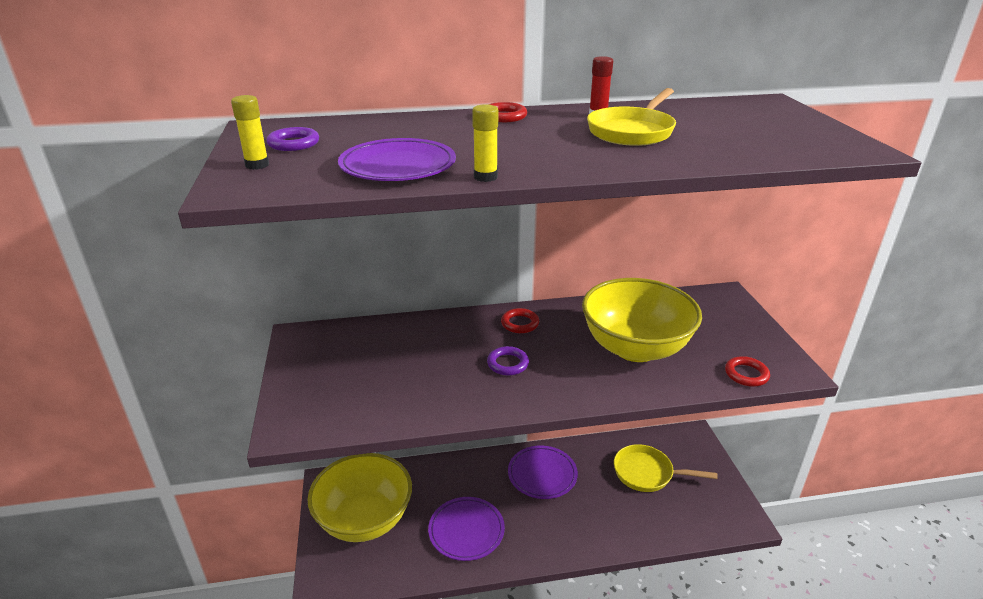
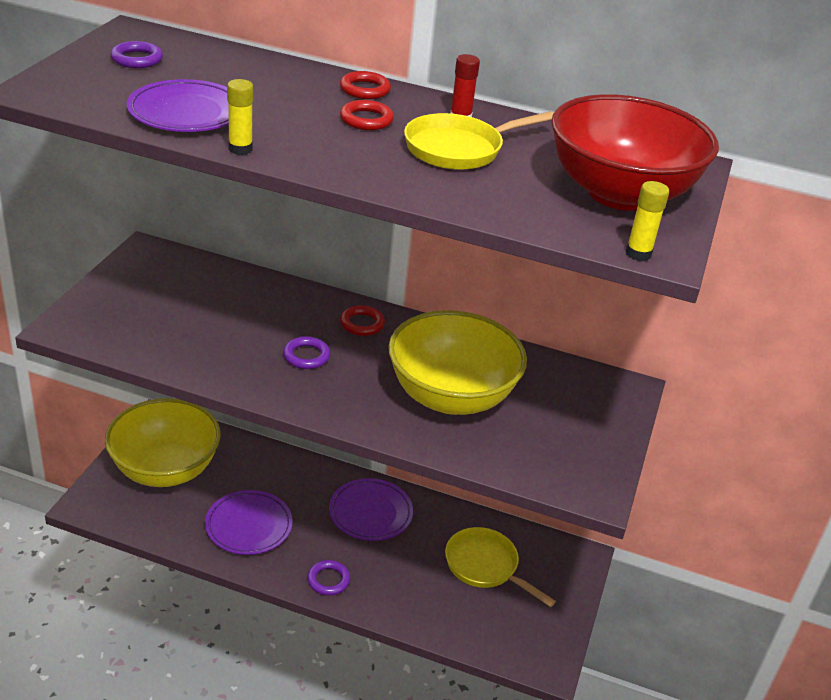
camera: 25 degrees right, 5 degrees up
(257, 165) = (80, 72): yellow glue stick -> yellow glue stick (638, 254)
(559, 541) = (328, 580): none -> purple ring
(746, 374) = (536, 472): red ring -> red ring (366, 120)
(771, 126) = (619, 194): none -> red bowl

